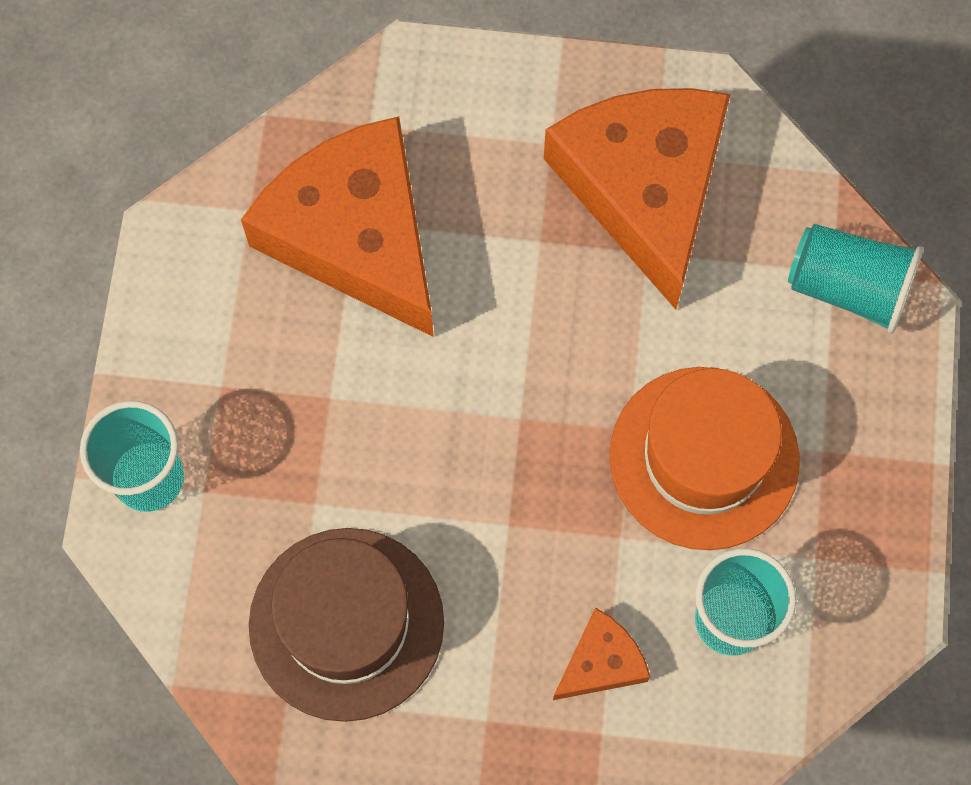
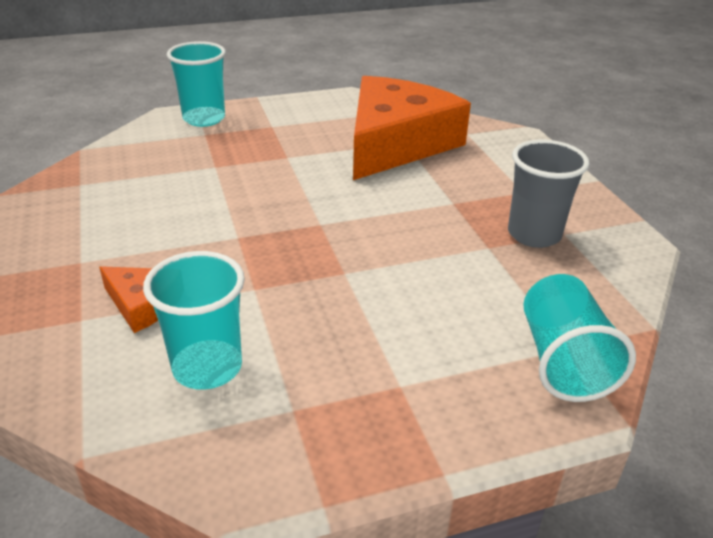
camera: 65 degrees right, 35 degrees down
(346, 623) = (137, 193): brown hat -> none
(644, 188) = (534, 234): orange cheese -> grey cup
(704, 458) = (346, 315): orange hat -> none

